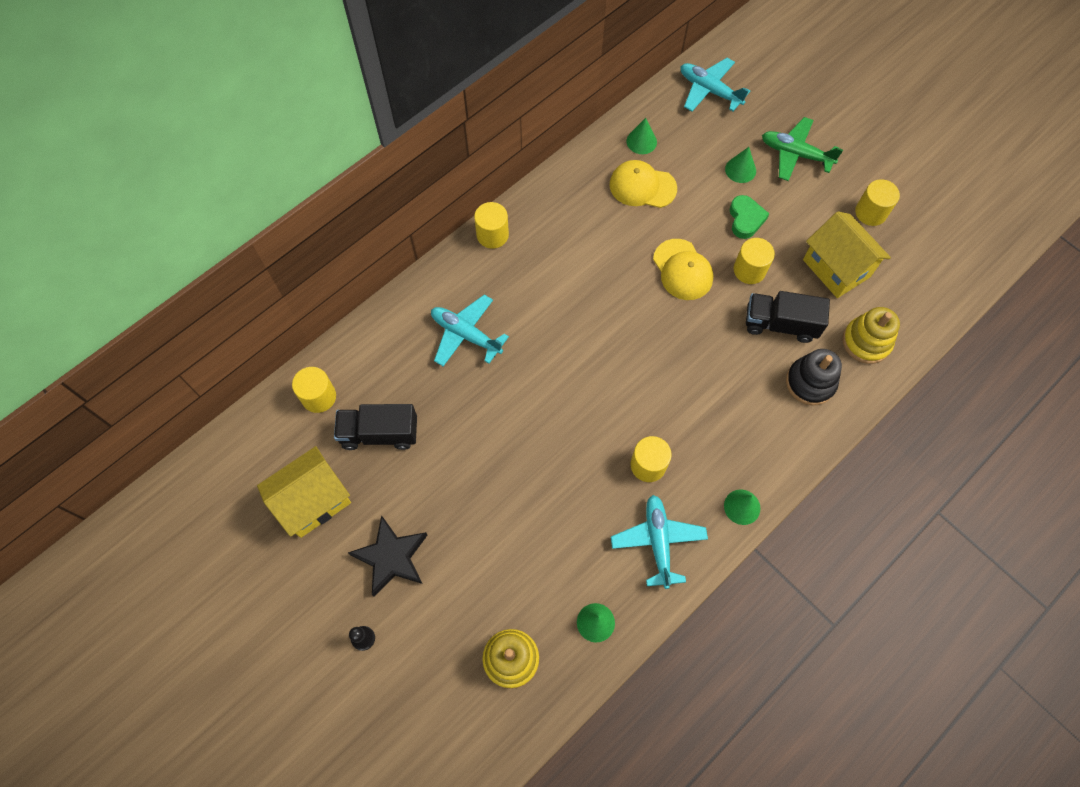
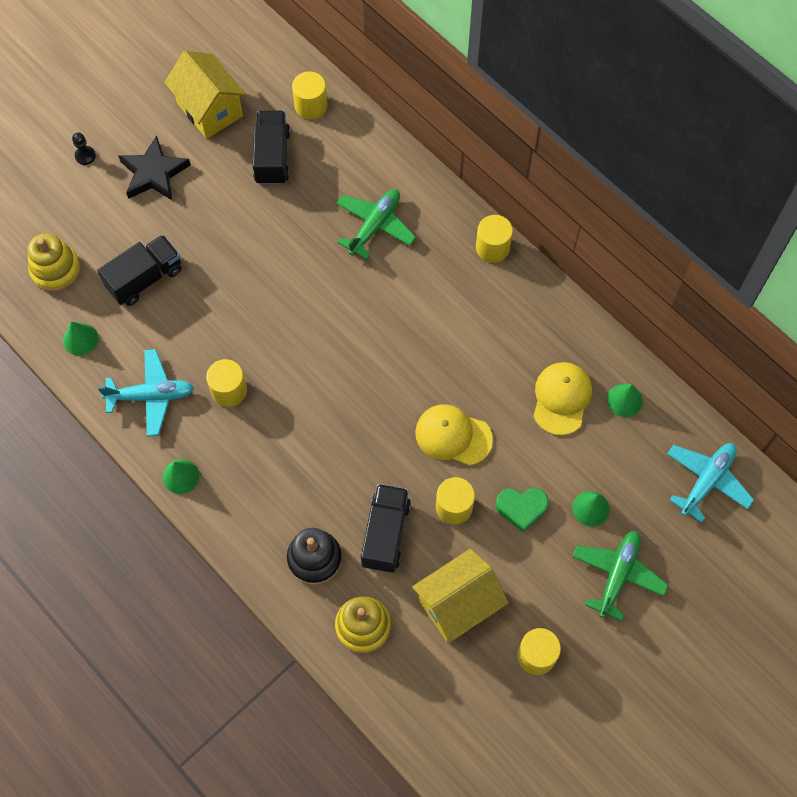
camera: 90 degrees right, 0 degrees up
(466, 334) = (375, 226): turquoise plane -> green plane
(522, 558) = (145, 278): none -> black truck
(682, 270) = (453, 435): yellow cap -> yellow cap turned 45 degrees clockwise

